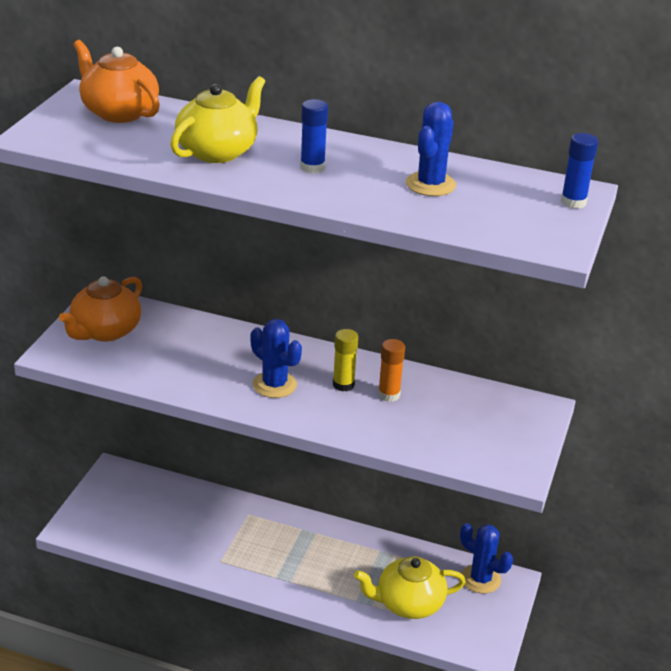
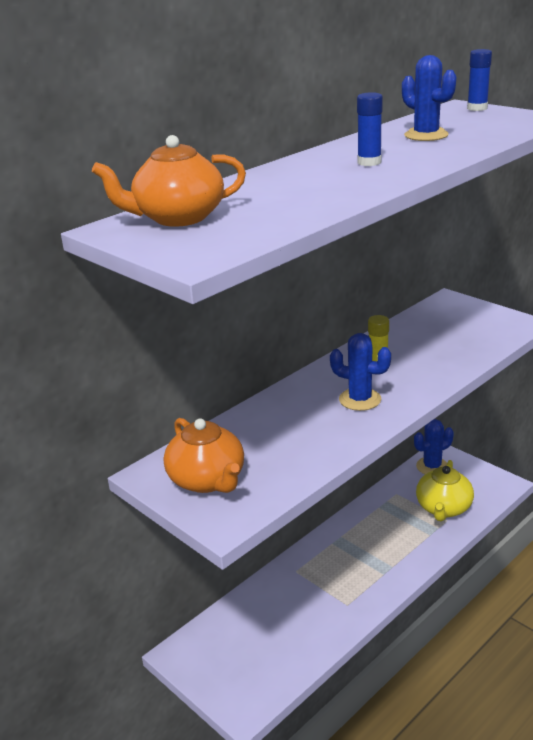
camera: 60 degrees left, 5 degrees down
(218, 151) = (309, 188): yellow teapot -> none
(274, 385) = (360, 399): blue cactus -> blue cactus turned 45 degrees clockwise
(389, 395) = (402, 351): orange glue stick -> none

